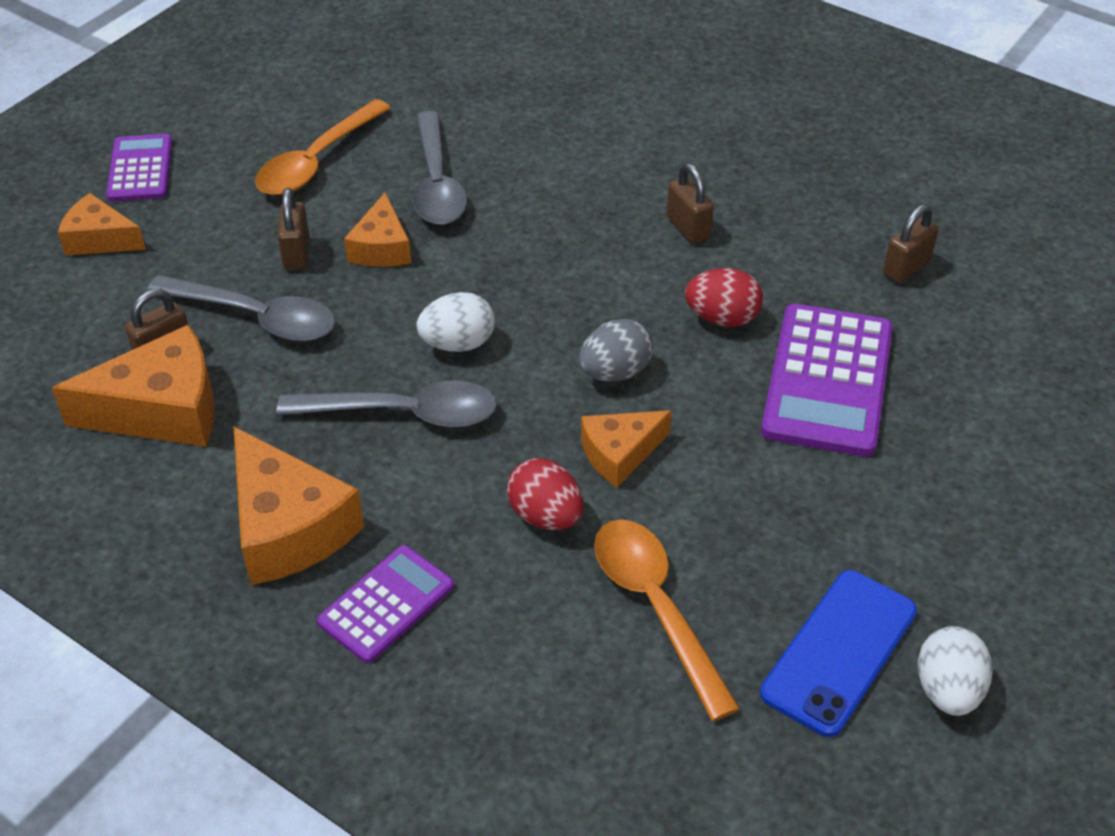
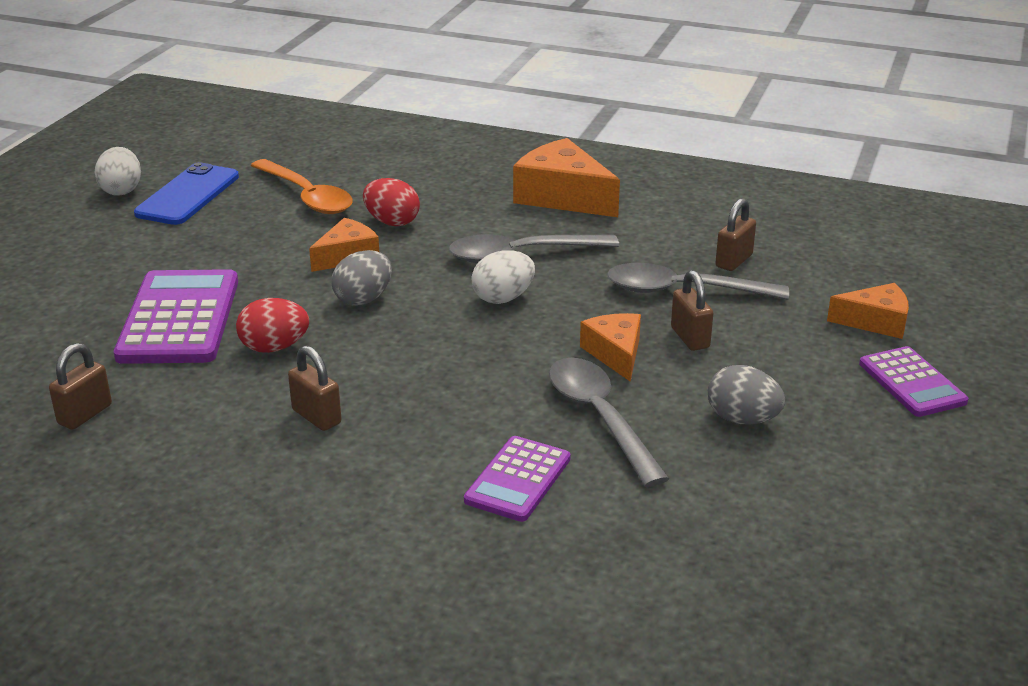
camera: 165 degrees right, 15 degrees down
(162, 410) = (701, 233): orange cheese -> none
(317, 161) = (742, 419): orange spoon -> grey egg
(386, 604) = (478, 178): purple calculator -> purple calculator (518, 480)

